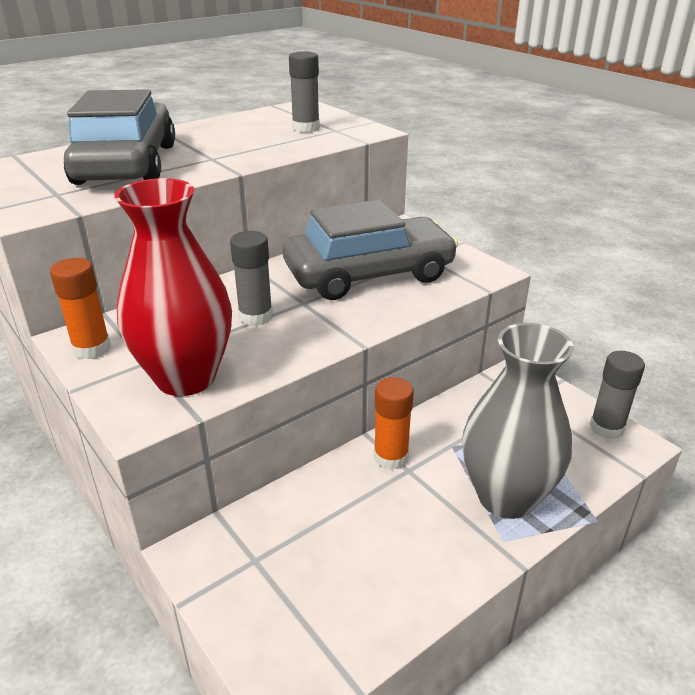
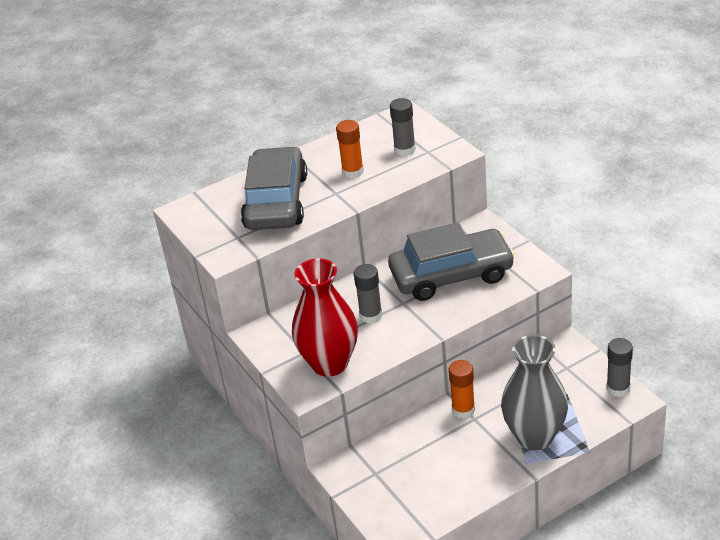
camera: 10 degrees right, 5 degrees up
(92, 348) = (268, 342): orange glue stick -> orange glue stick (353, 172)

